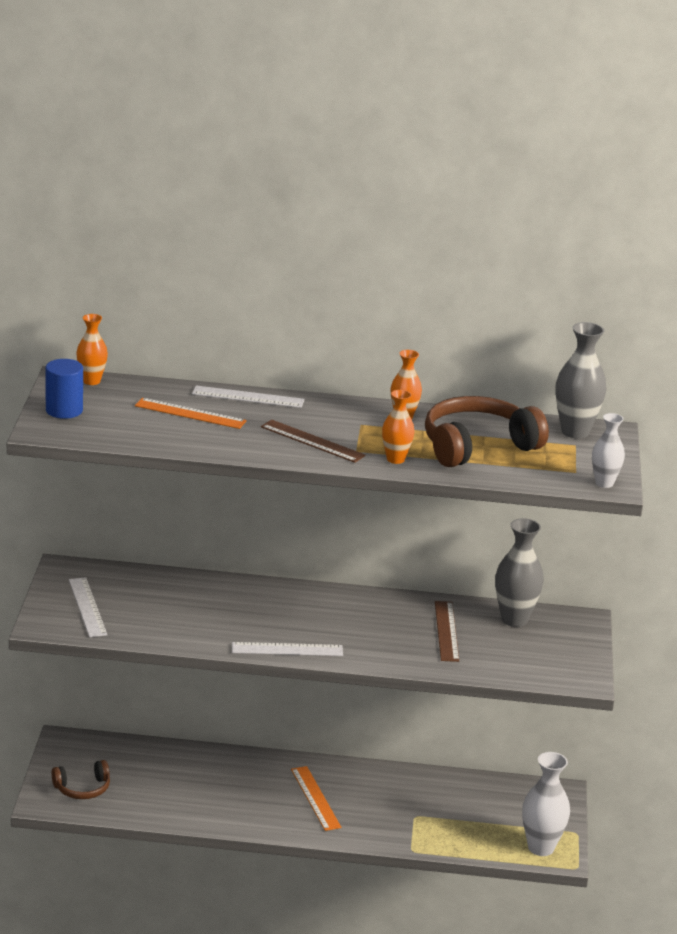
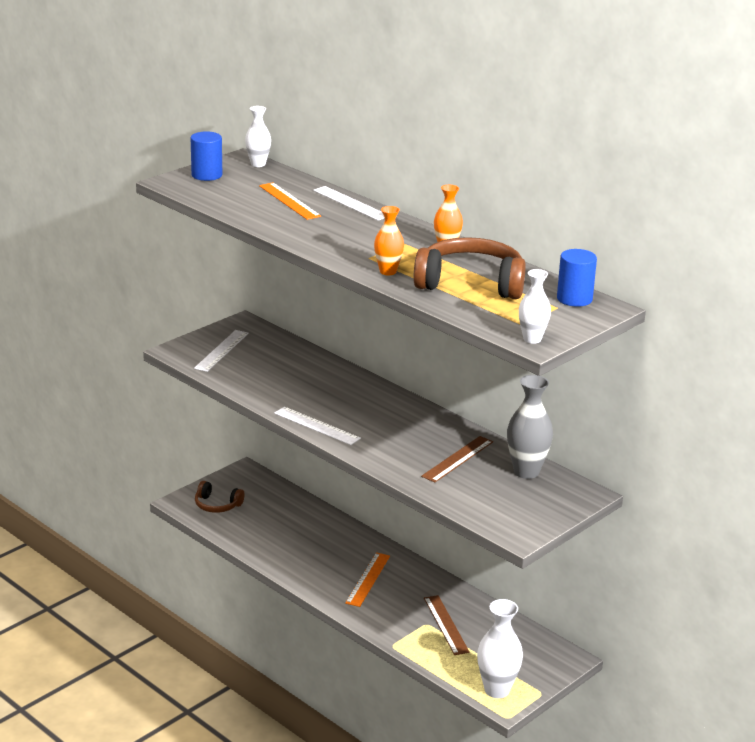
camera: 40 degrees right, 0 degrees up
(91, 381) = (258, 164): orange vase -> white vase
(312, 441) = (346, 242): brown ruler -> brown ruler (446, 625)
(575, 431) = (574, 299): grey vase -> blue cylinder

